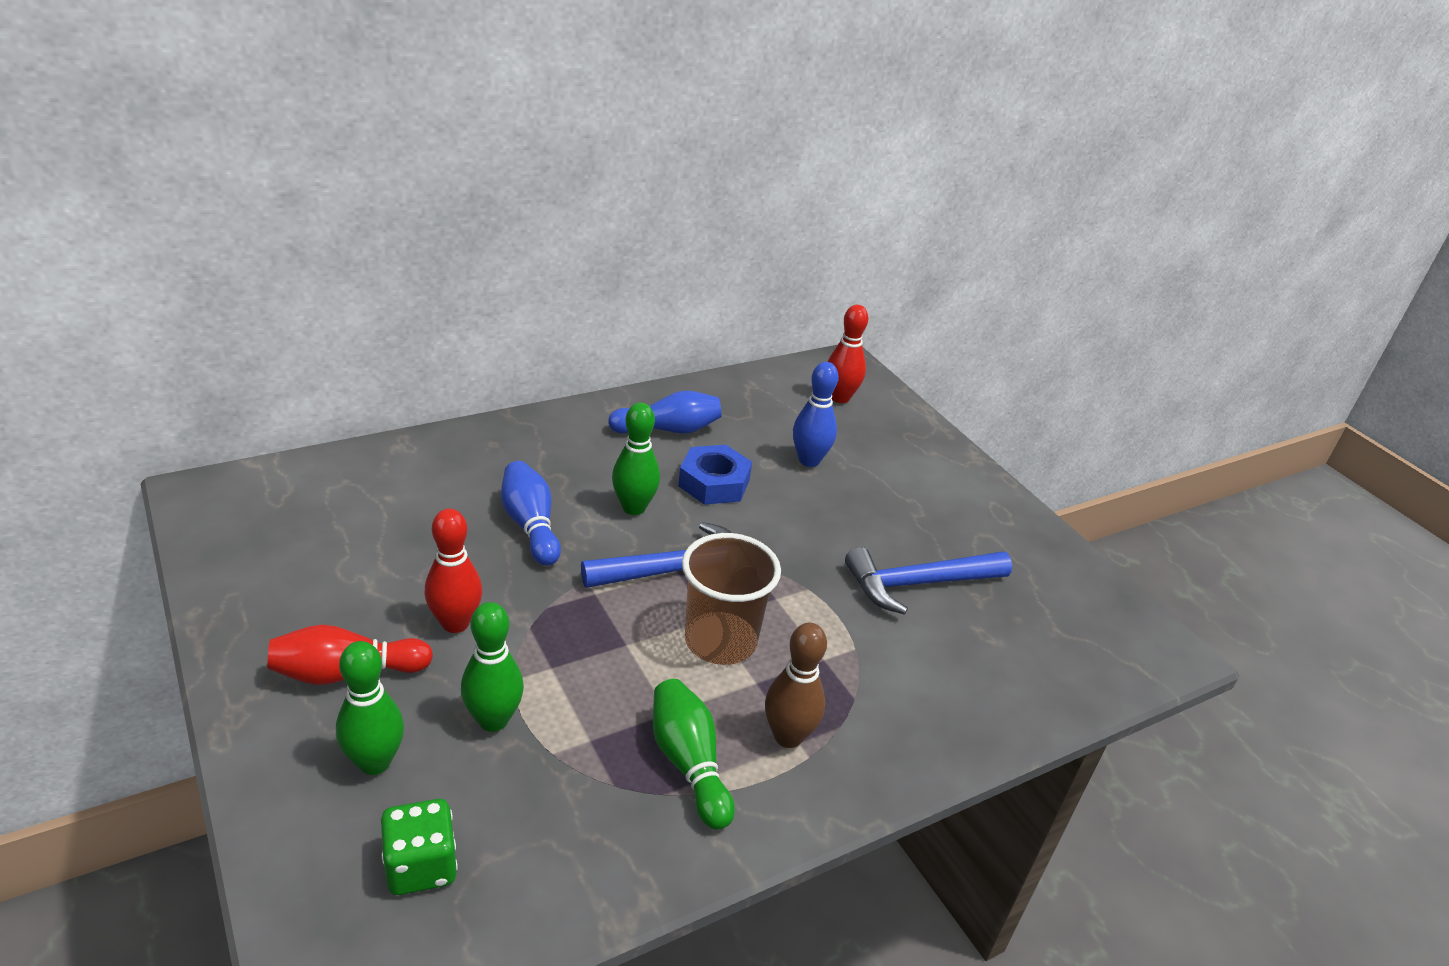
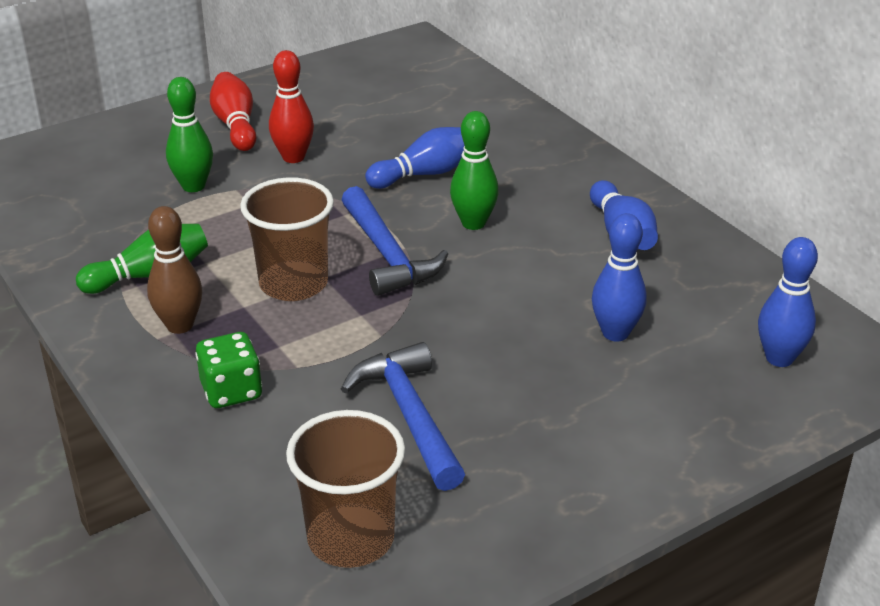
camera: 90 degrees right, 0 degrees up
(374, 762) = (154, 149): green bowling pin -> none
(421, 866) = (68, 178): green dice -> green dice (231, 391)
(714, 483) = (537, 268): blue nut -> none
(840, 398) = (779, 358): red bowling pin -> blue bowling pin
(1065, 632) = (351, 539): none -> brown cup

